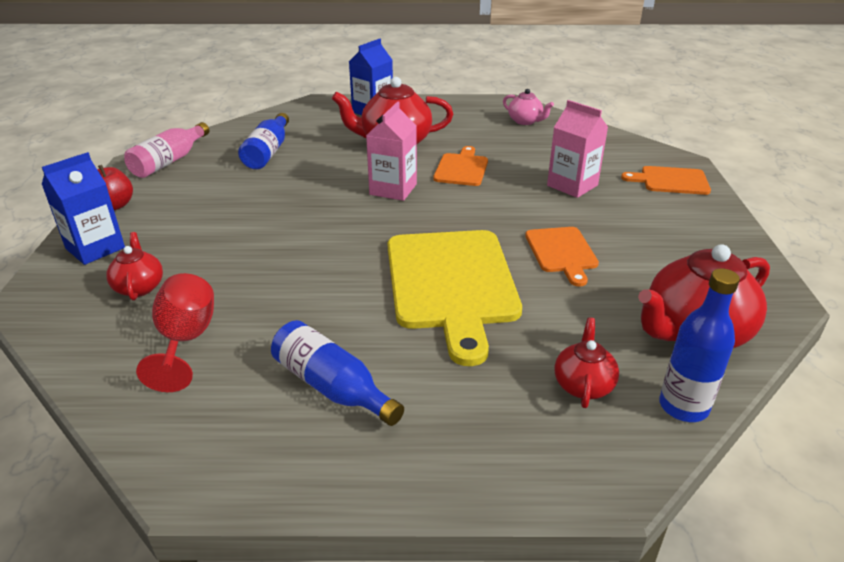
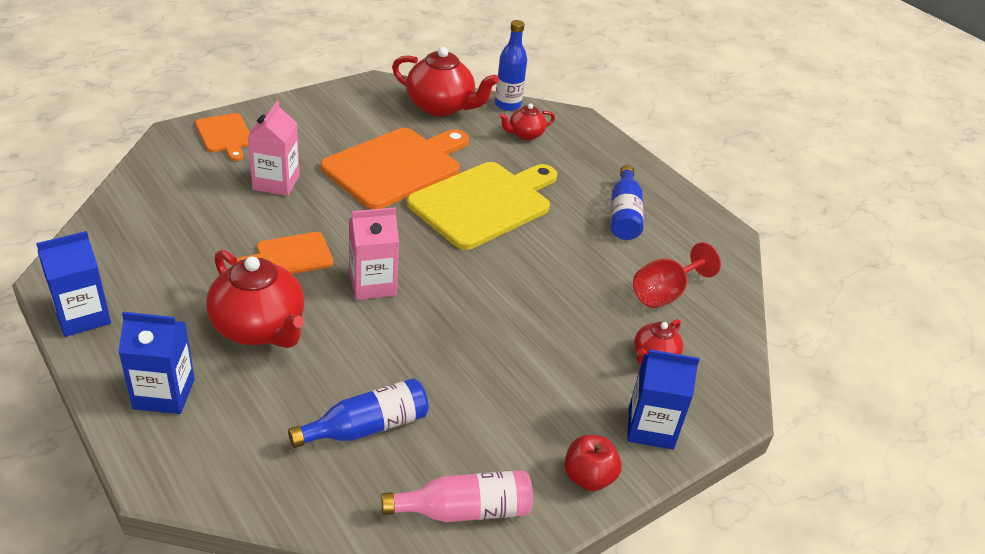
camera: 130 degrees left, 5 degrees up
(463, 103) = (82, 316): none -> blue carton
(525, 121) = (122, 247): pink teapot -> none
(561, 252) = (396, 166): orange cutting board -> orange cutting board, size x1.96

